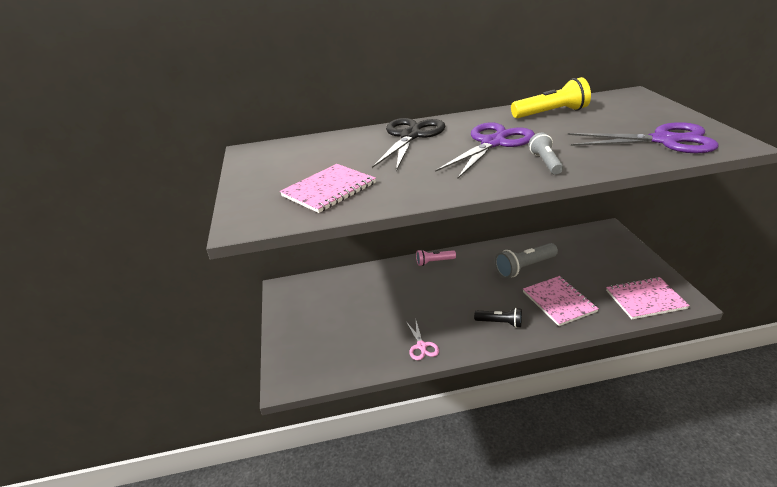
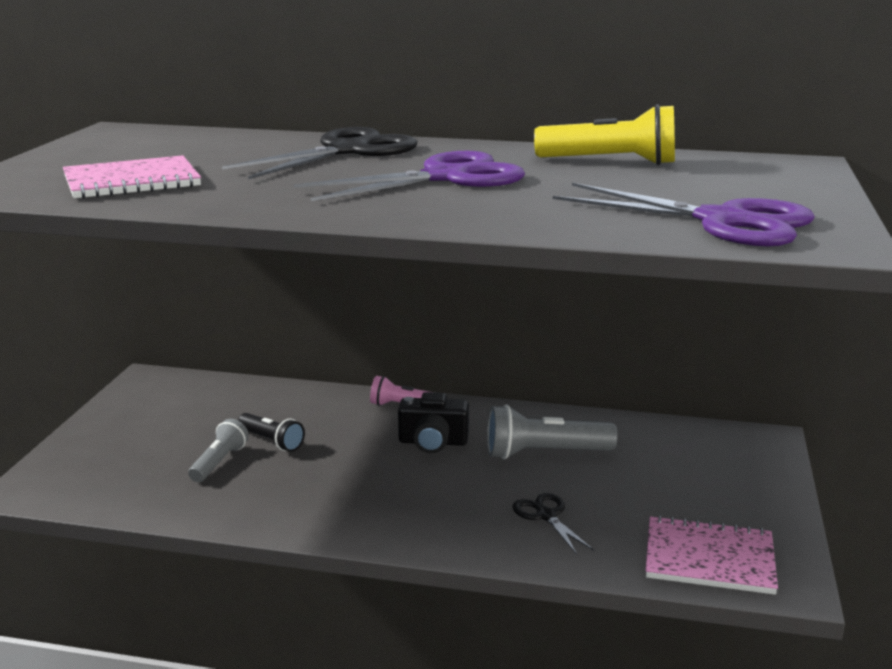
camera: 20 degrees right, 10 degrees down
(421, 346) = (257, 507): pink scissors -> none
(468, 278) = (433, 442): none -> black camera
(500, 323) = (413, 514): black flashlight -> black flashlight (272, 441)
(545, 163) = (475, 210): grey flashlight -> grey flashlight (219, 462)
(559, 302) = (546, 516): pink notebook -> black scissors

